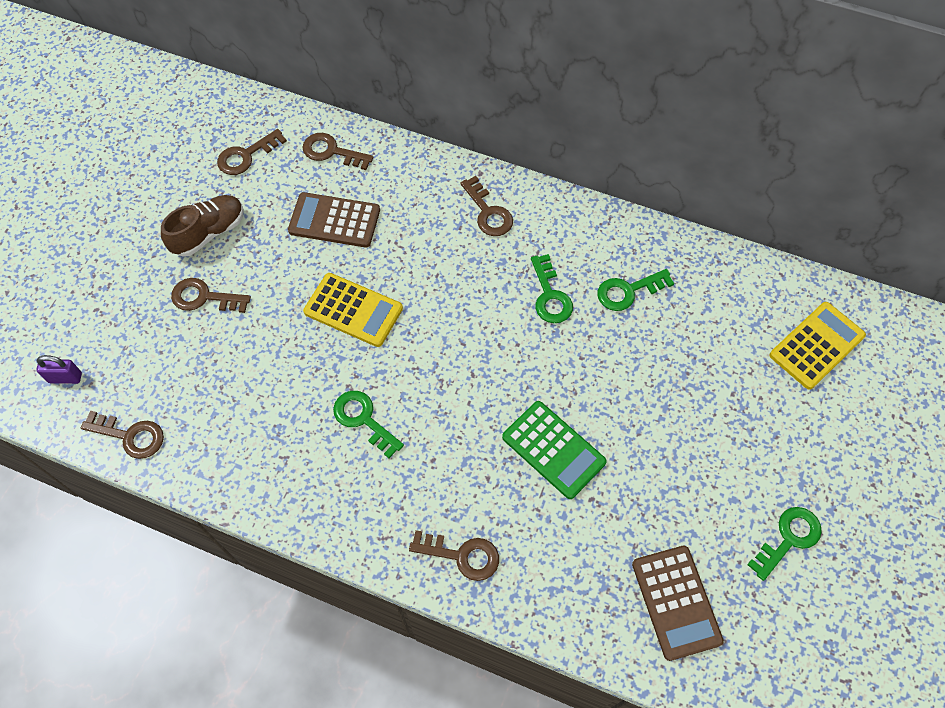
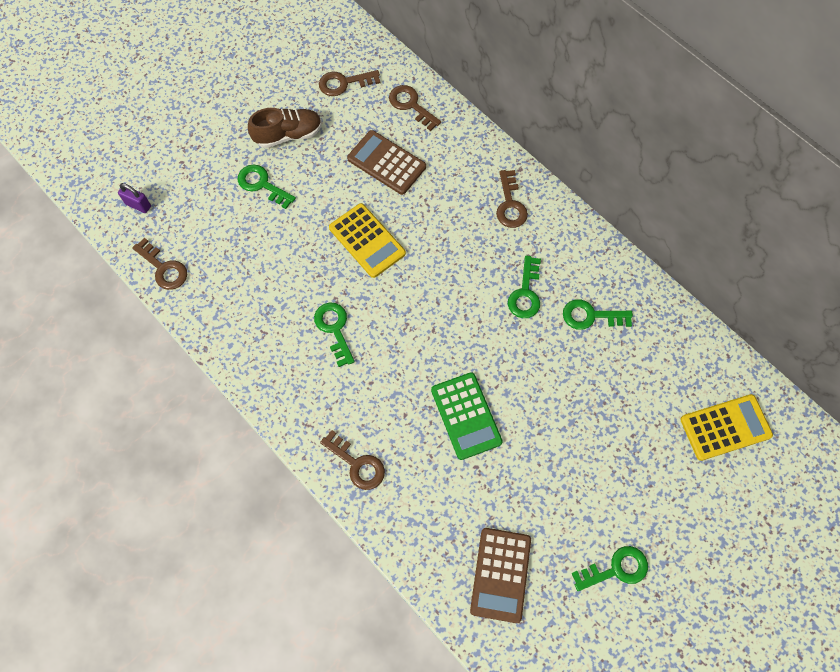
camera: 25 degrees right, 5 degrees up
(204, 297) = (262, 185): brown key -> green key

